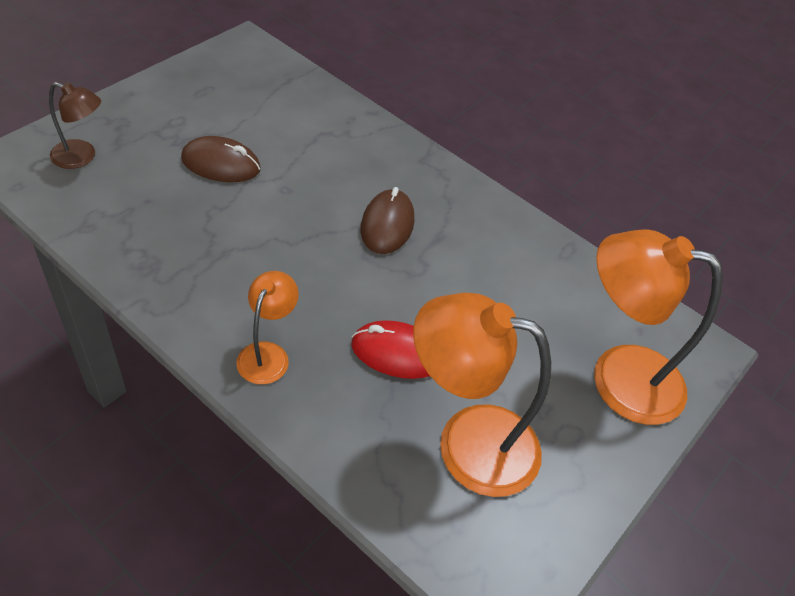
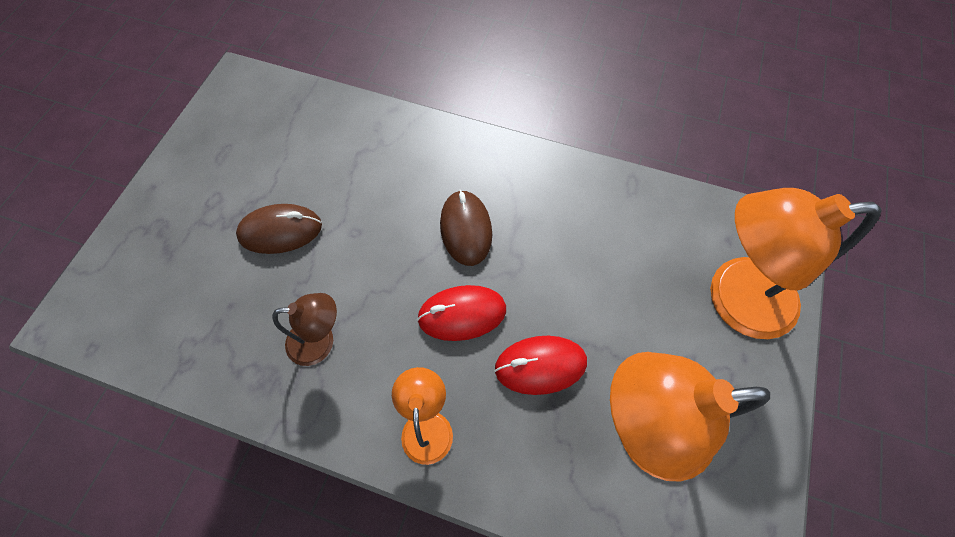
camera: 15 degrees left, 15 degrees up
(81, 157) = (140, 284): brown lamp -> brown lamp (320, 341)
(347, 286) = (462, 314): none -> red mouse

